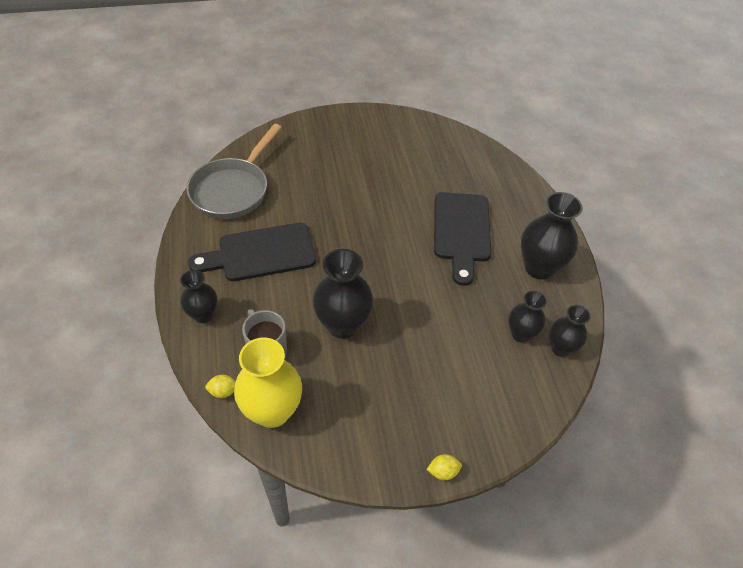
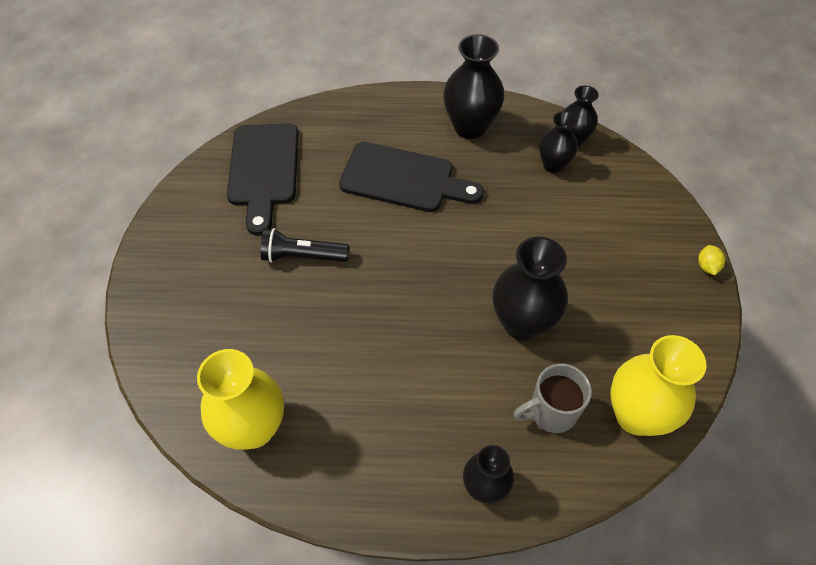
camera: 75 degrees left, 5 degrees up
(223, 391) = (607, 469): yellow lemon -> none
(233, 190) = (253, 428): grey pan -> yellow vase
(261, 253) = (390, 402): black cutting board -> black cutting board (264, 170)
(368, 187) = (303, 256): none -> black flashlight

